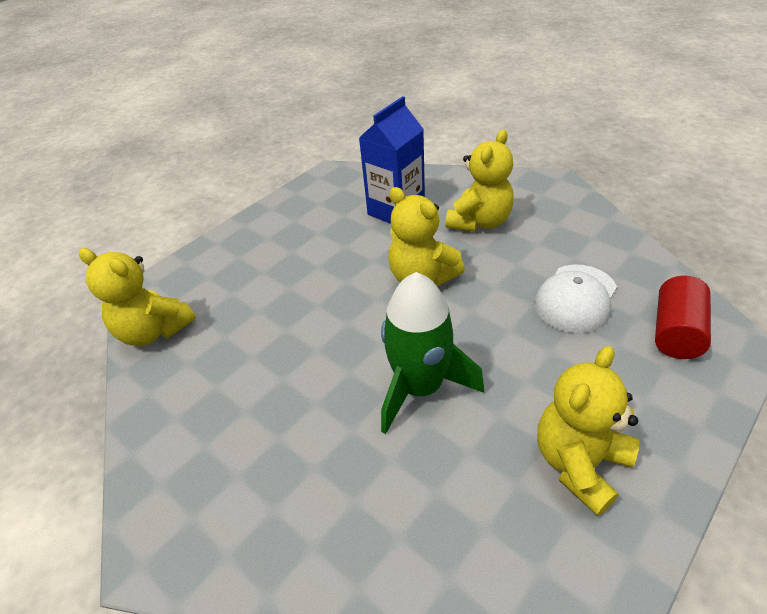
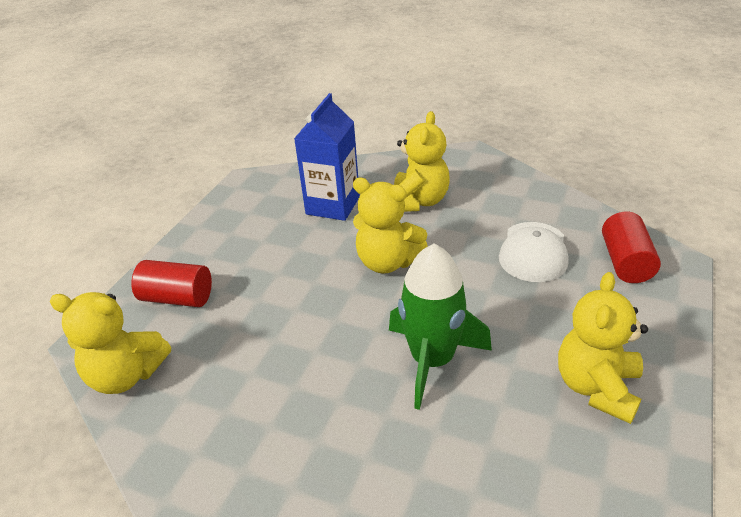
camera: 20 degrees left, 5 degrees down
(224, 270) = (177, 298): none -> red cylinder

